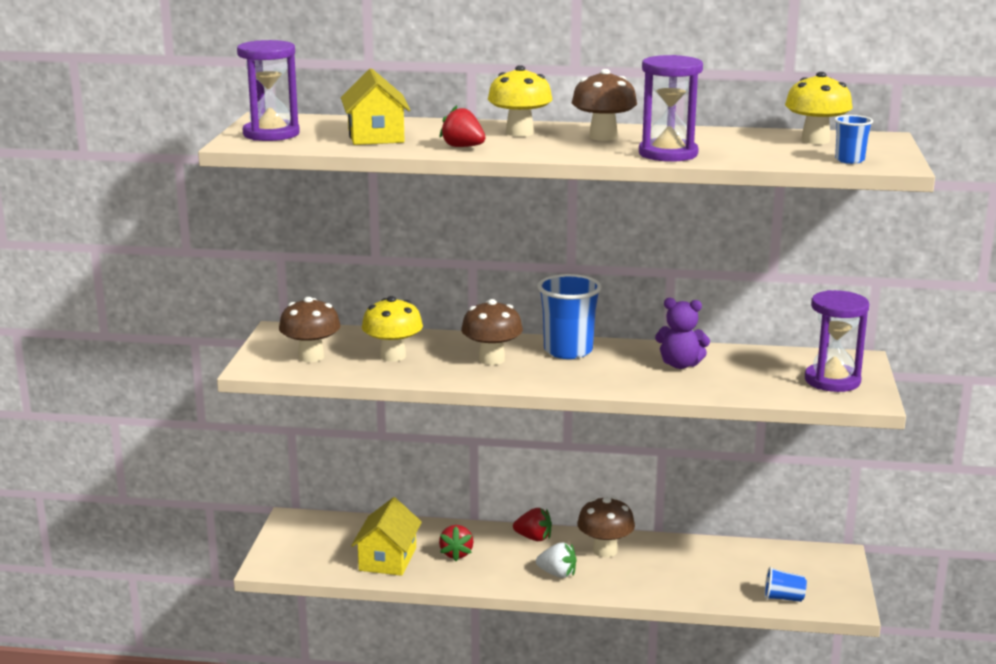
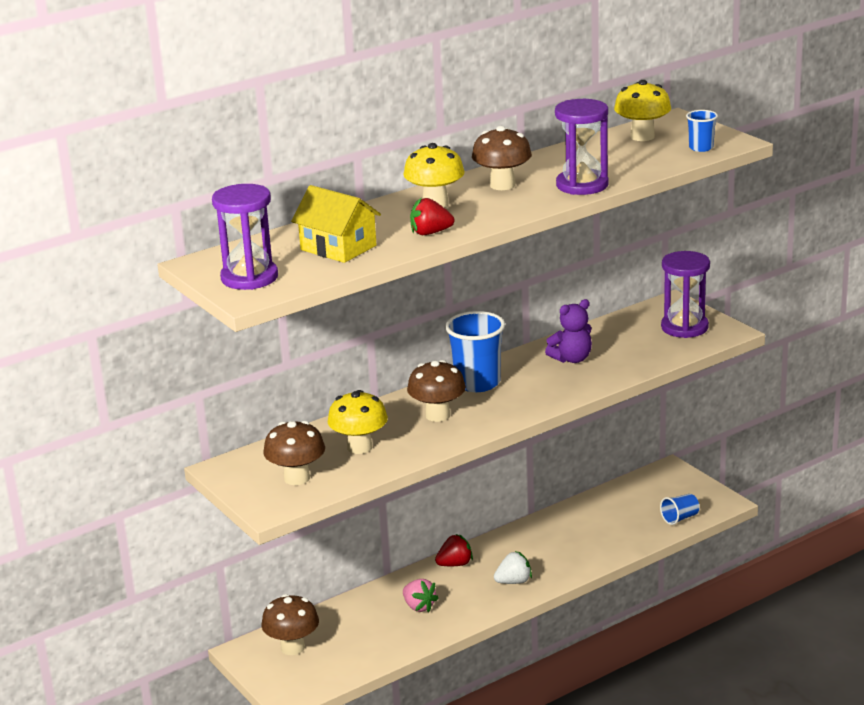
camera: 40 degrees left, 5 degrees up
(388, 559) = (375, 639): yellow house -> none
(456, 554) = (419, 606): red strawberry -> pink strawberry
(605, 551) = (519, 547): brown mushroom -> brown mushroom (292, 647)

